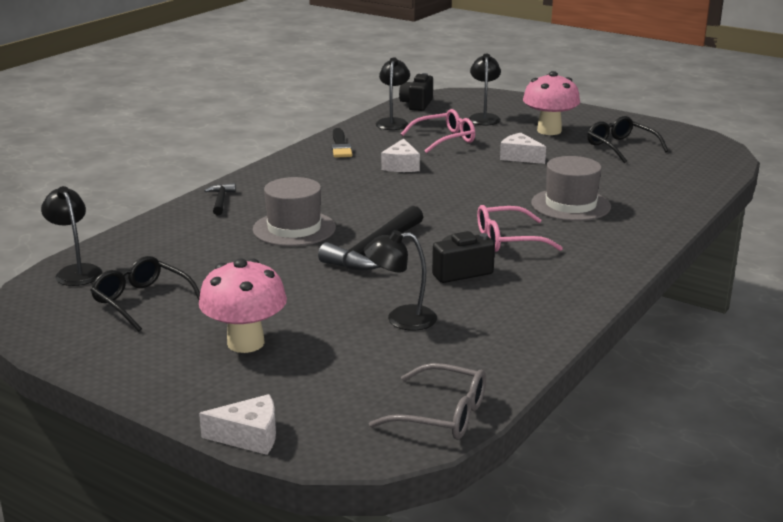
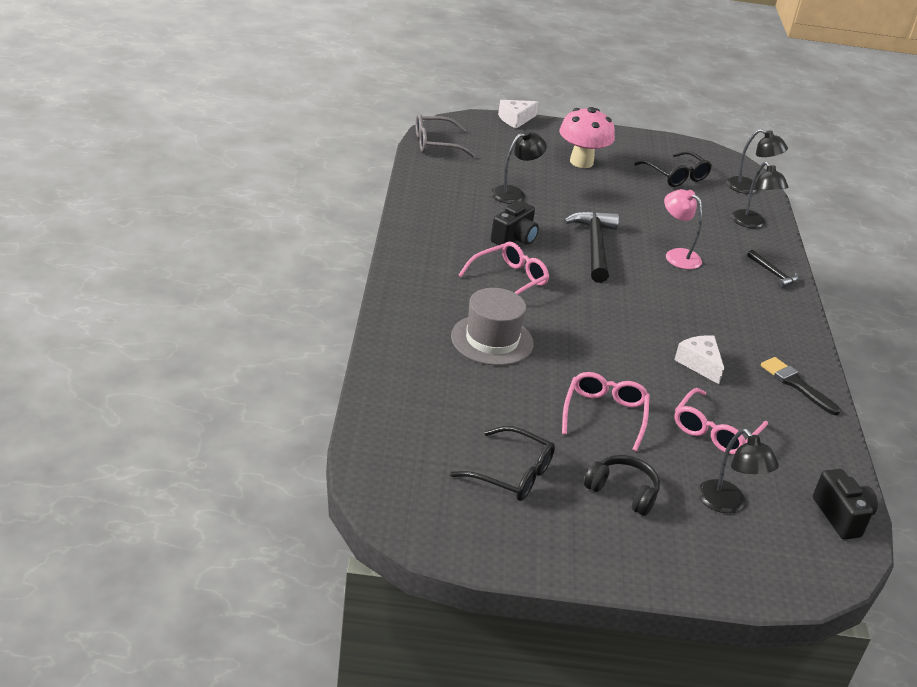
camera: 145 degrees right, 10 degrees up
(142, 302) = (675, 176): black glasses -> black glasses turned 45 degrees clockwise
(294, 228) = (677, 255): grey hat -> pink lamp
(393, 122) = (810, 455): black lamp -> black lamp (752, 223)
(520, 157) = (604, 415): white cheese -> pink glasses
(549, 131) = (623, 492): pink mushroom -> black headphones

